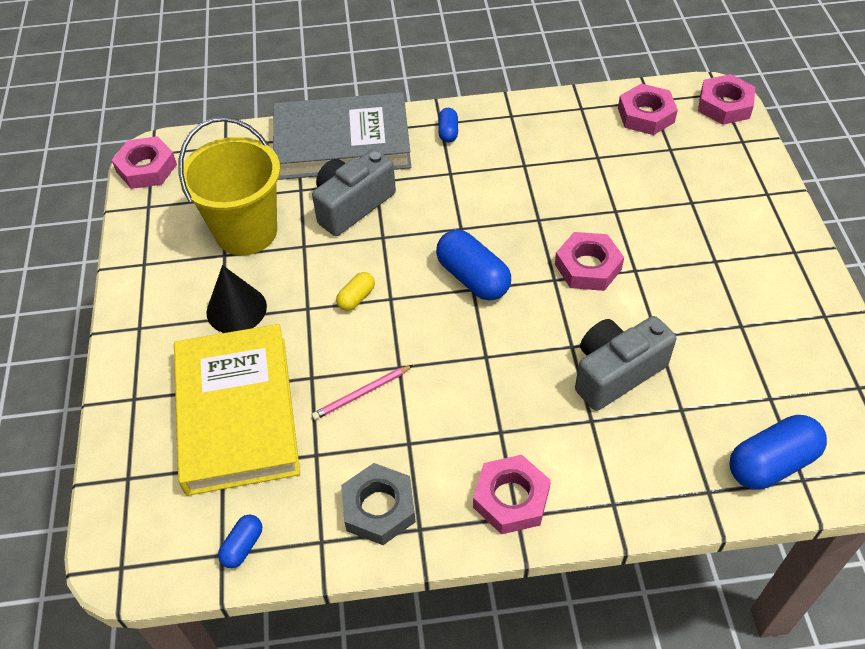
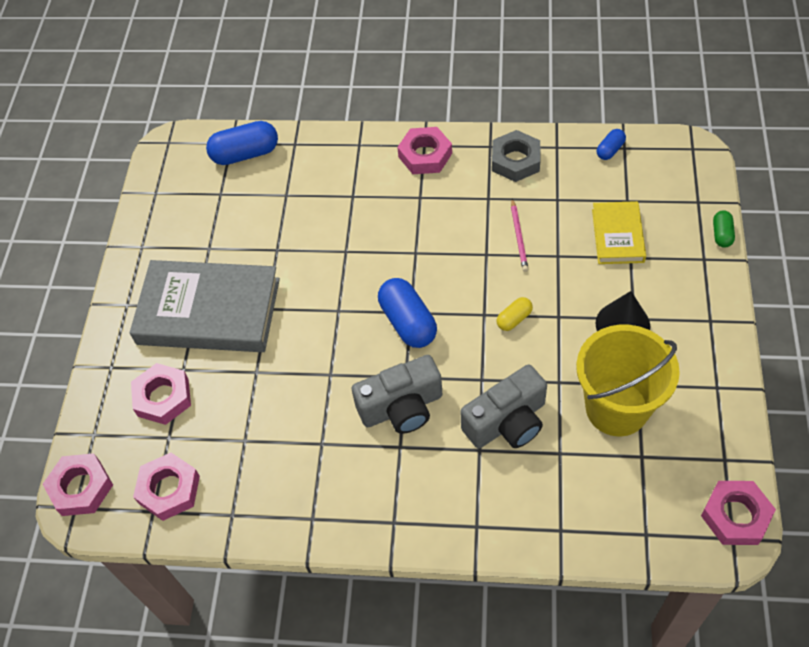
camera: 165 degrees left, 5 degrees up
(106, 434) = (721, 234): none -> green capsule
(237, 413) = (617, 236): yellow book -> yellow book, size x0.53
(342, 143) = (509, 511): grey book -> grey book (209, 311)
(361, 394) = (519, 237): pink pencil -> pink pencil turned 105 degrees clockwise
(448, 132) = (389, 506): blue capsule -> none
(588, 267) = (305, 317): pink nut -> pink nut (163, 397)
(616, 373) = (321, 226): grey camera -> grey camera (402, 407)

